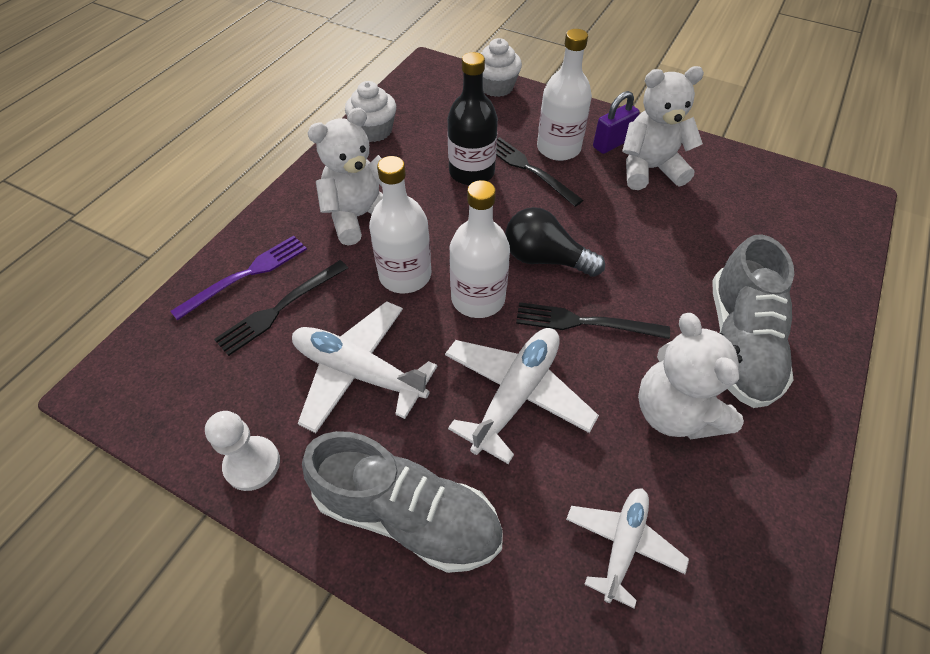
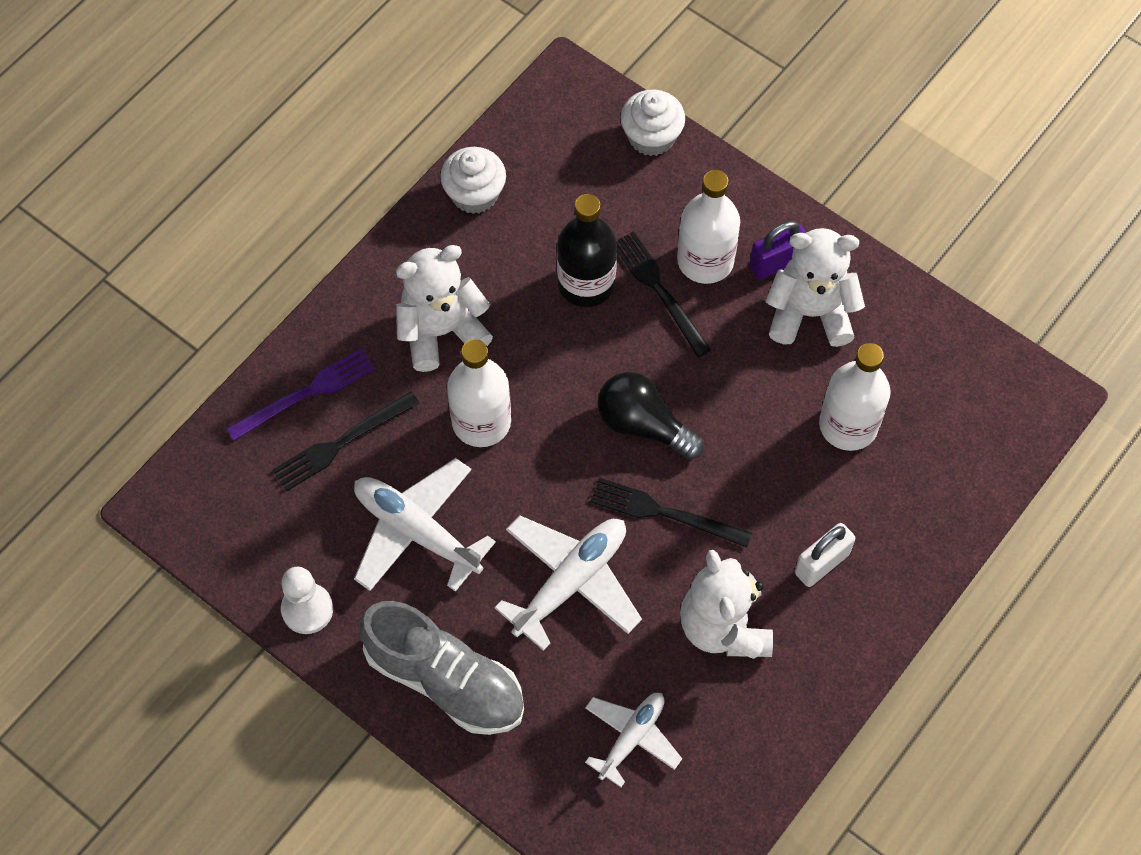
camera: 10 degrees right, 10 degrees up
(478, 298) = (556, 465): white bottle -> white bottle (848, 425)
(739, 343) = (821, 563): grey shoe -> white padlock

